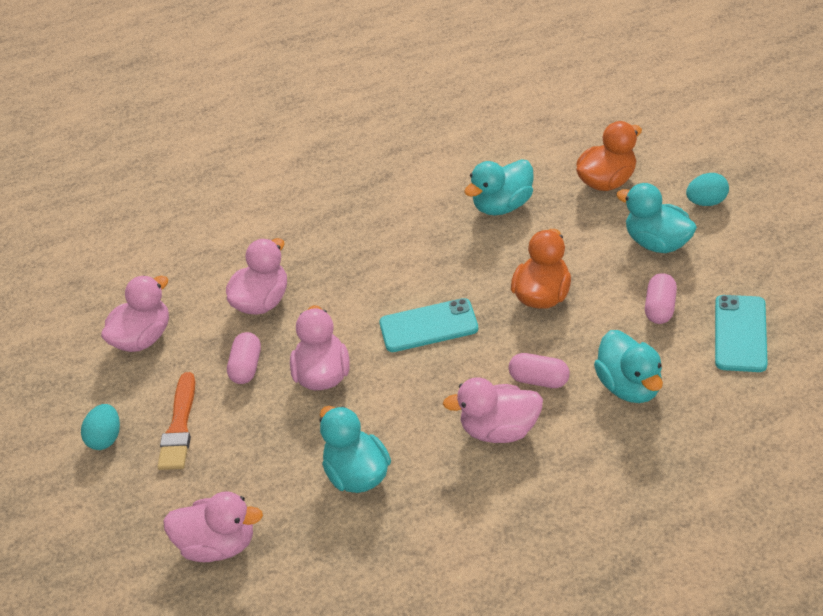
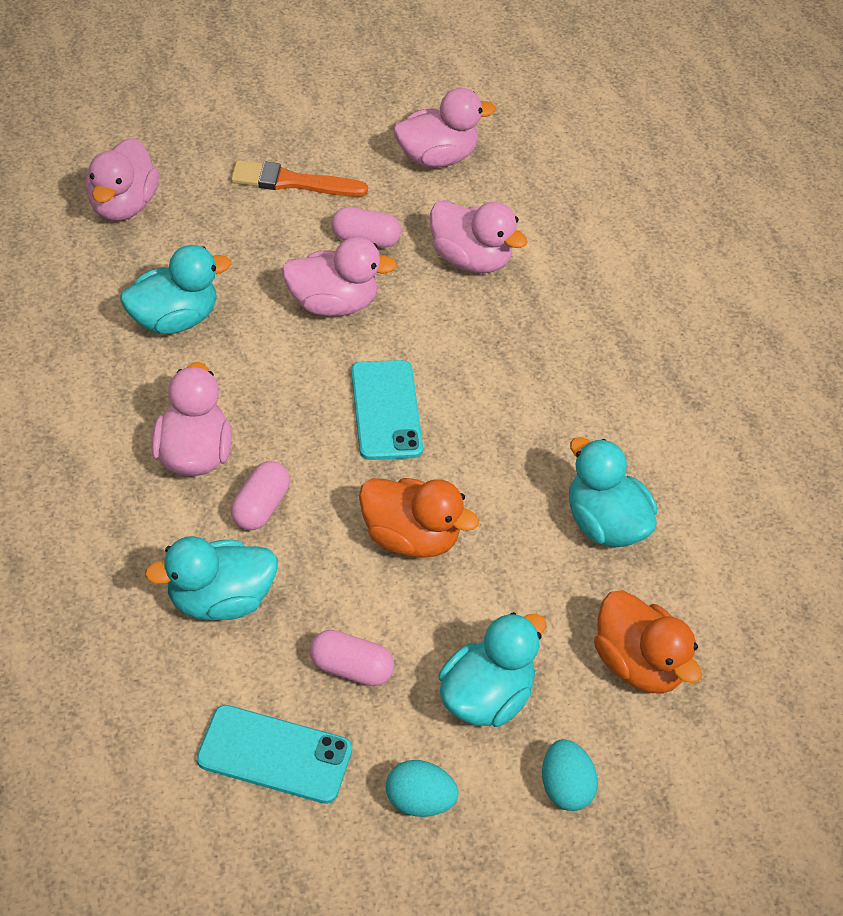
camera: 85 degrees right, 5 degrees up
(106, 438) = (295, 127): turquoise egg -> turquoise egg (419, 801)
(143, 338) = (436, 157): pink duck -> pink duck turned 60 degrees counterclockwise

